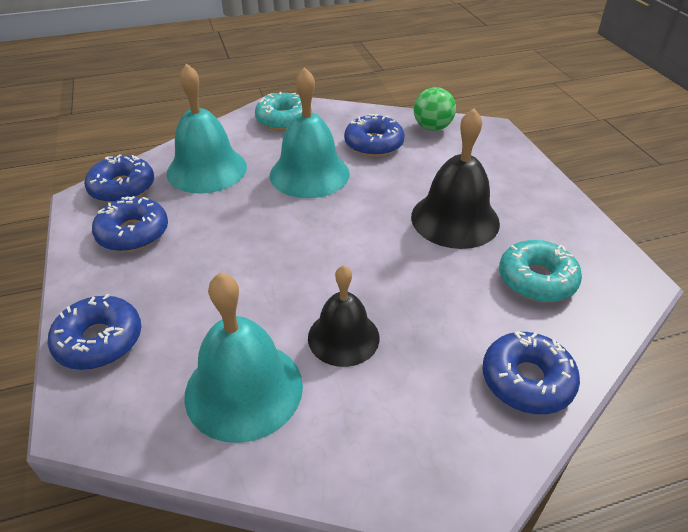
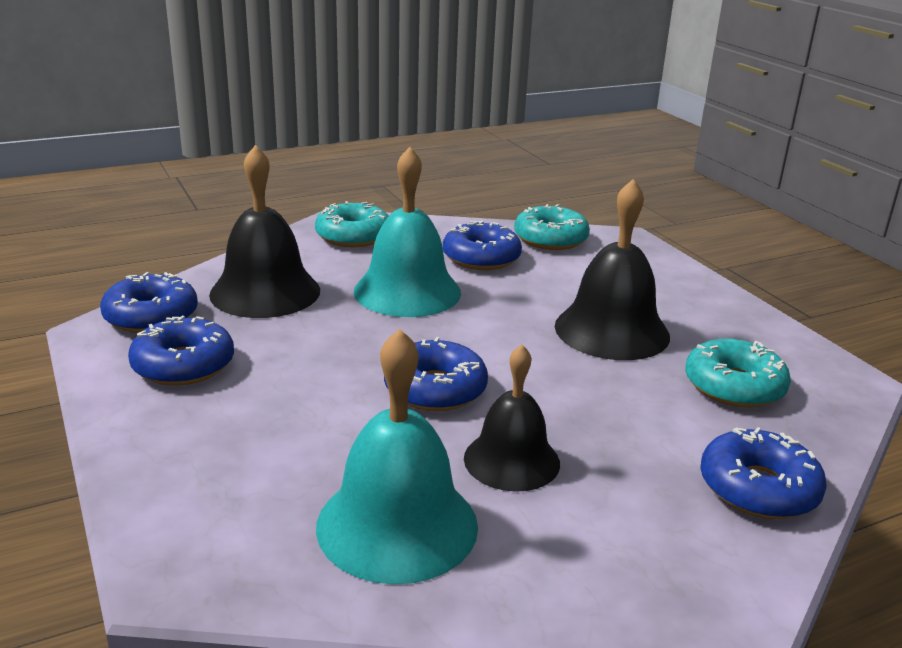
camera: 10 degrees left, 15 degrees down
(99, 340) = (174, 486): blue donut -> blue donut (435, 389)
(207, 169) = (265, 292): turquoise bell -> black bell
(432, 128) = (550, 239): green ball -> turquoise donut

